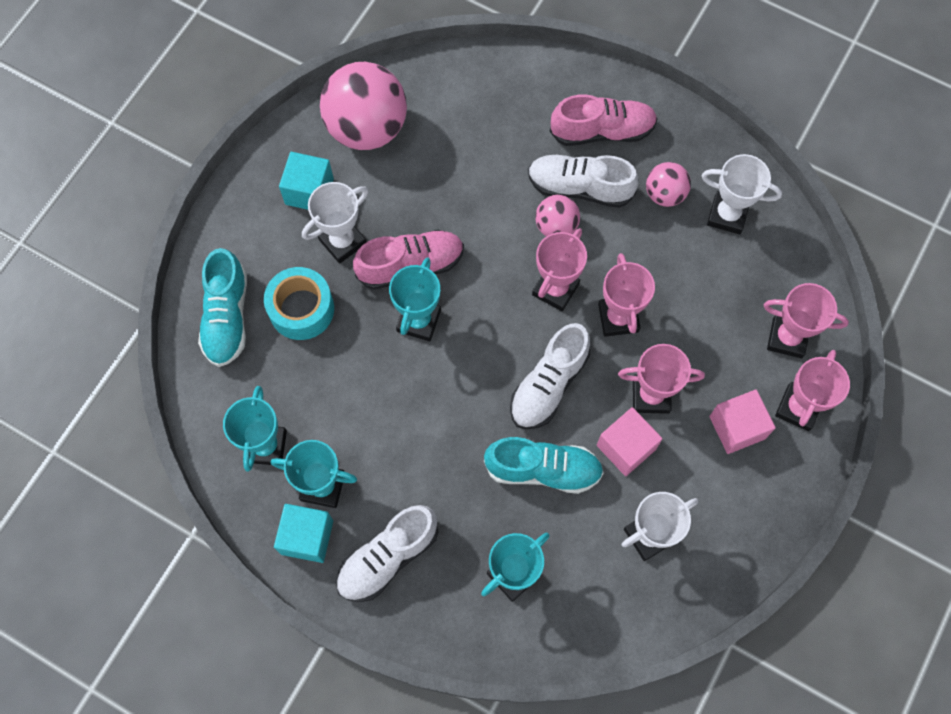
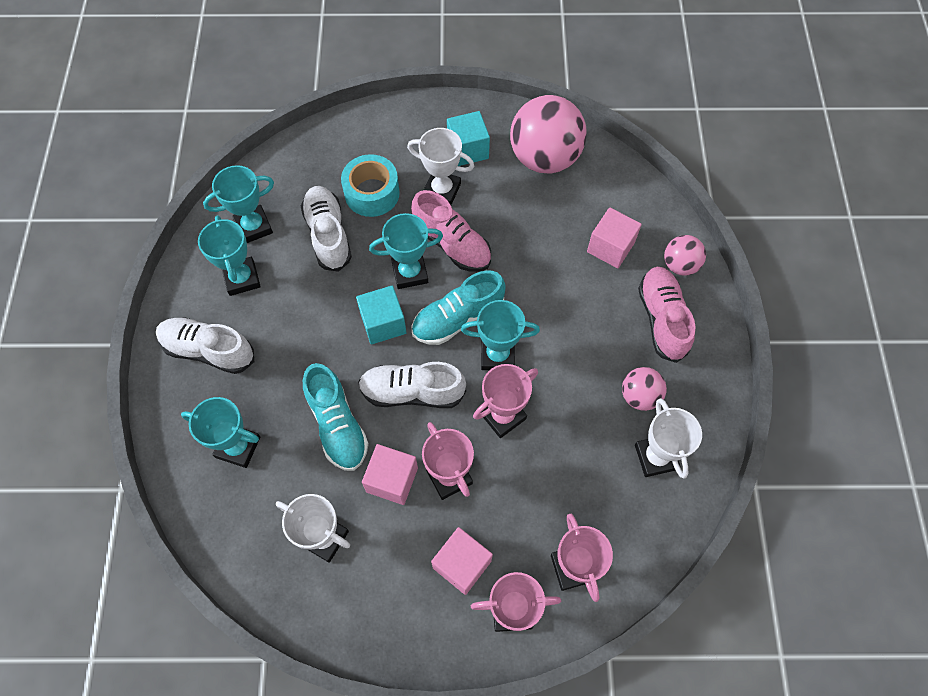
camera: 60 degrees right, 5 degrees down
(227, 317) = (338, 152): turquoise shoe -> turquoise shoe (458, 318)
(307, 537) = (198, 289): turquoise cube -> turquoise cube (383, 323)
(503, 129) = (610, 247): none -> pink cube
(555, 289) = (497, 355): pink trophy -> turquoise trophy
(556, 226) = (552, 328): pink ball -> pink ball (680, 265)
(579, 187) = (599, 328): white shoe -> white shoe (328, 235)
(602, 131) = (662, 319): pink shoe -> pink shoe turned 150 degrees counterclockwise

